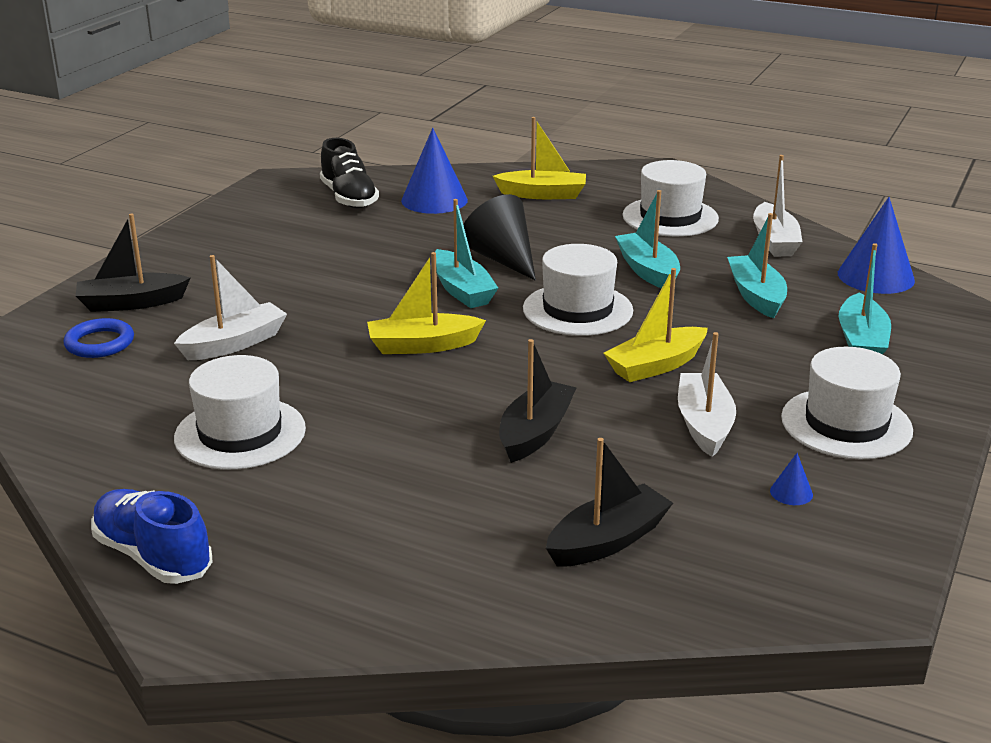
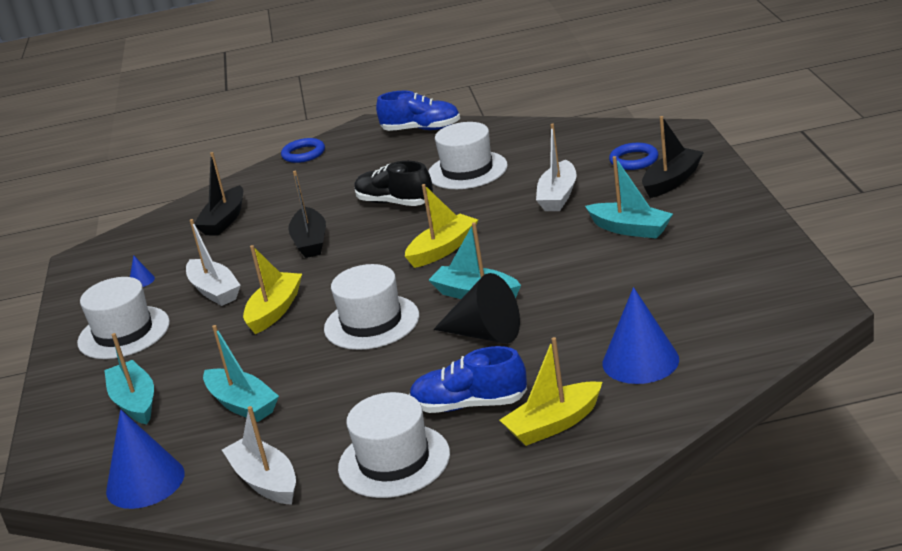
camera: 150 degrees right, 0 degrees up
(349, 198) = (717, 323): black shoe -> black shoe (395, 202)
(358, 625) = (303, 154): none -> blue ring
(579, 224) = (470, 405): none -> blue shoe
(648, 271) = (353, 384): turquoise boat -> turquoise boat (630, 229)

